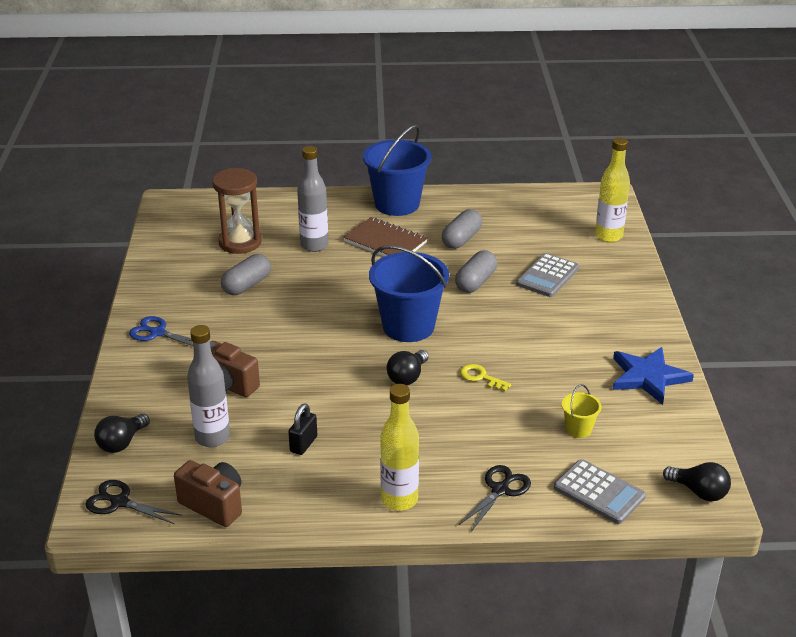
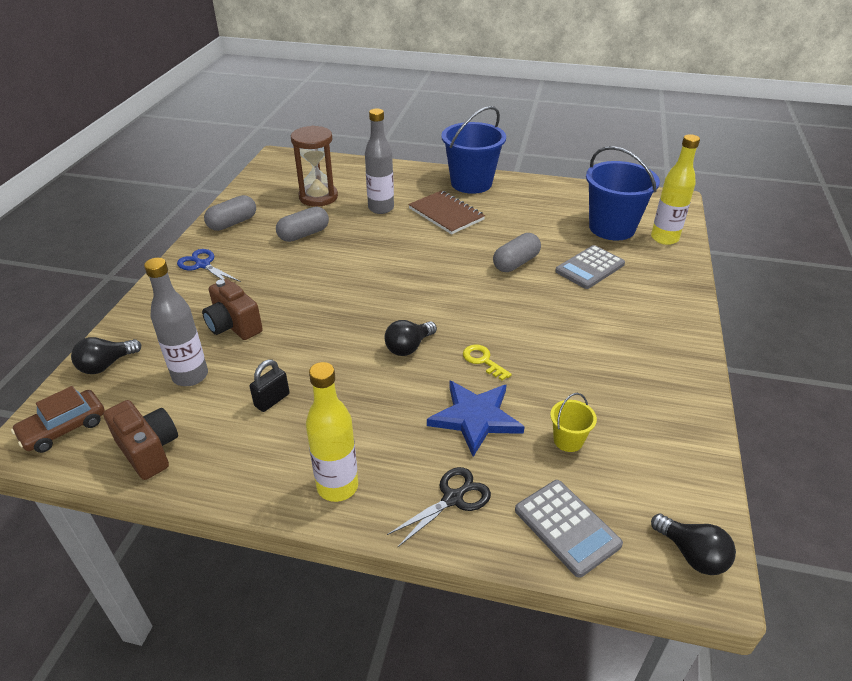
camera: 15 degrees right, 5 degrees up
(119, 502) = (64, 428): black scissors -> brown car
(408, 326) = (432, 295): blue bucket -> blue bucket (612, 228)
(461, 239) = (518, 221): grey capsule -> grey capsule (232, 223)
(648, 377) = (666, 393): blue star -> blue star (475, 418)

